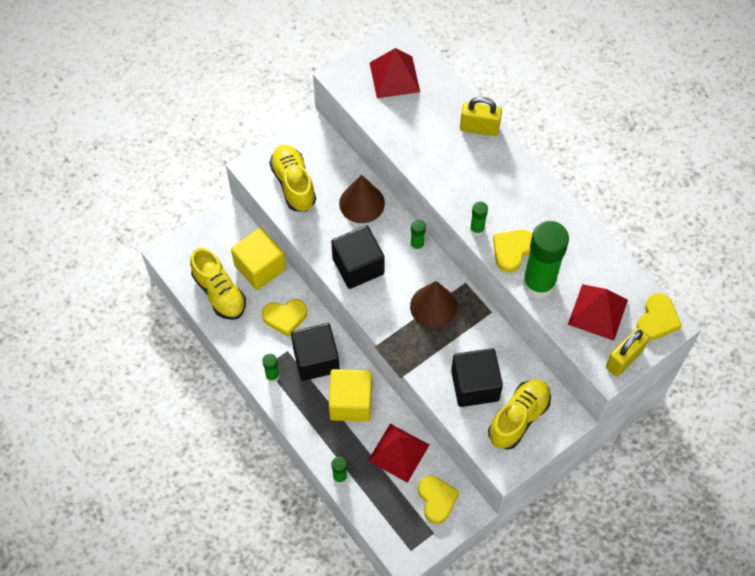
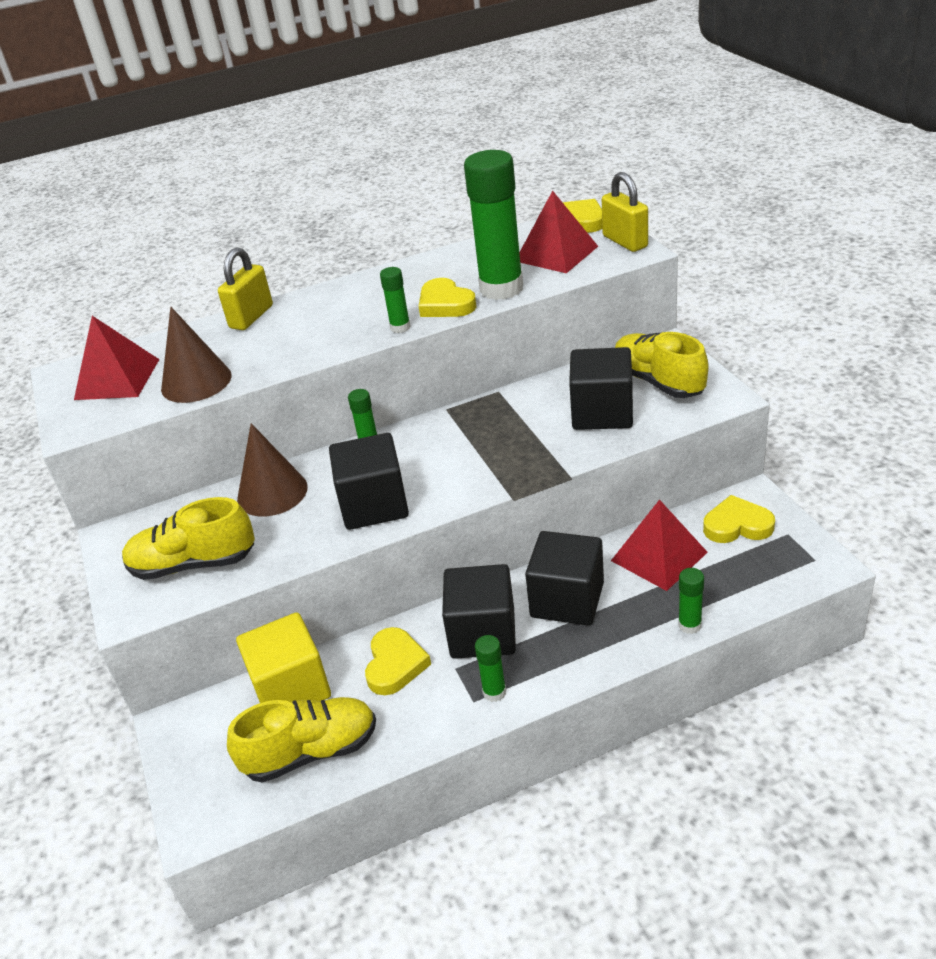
camera: 70 degrees left, 25 degrees down
(350, 402) = (567, 600): yellow cube -> black cube
(433, 306) = (470, 438): brown cone -> brown cone (196, 382)

